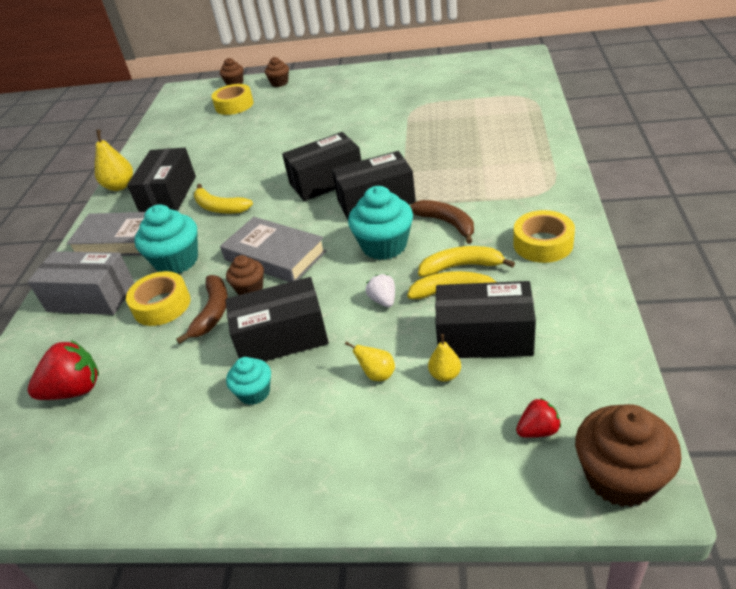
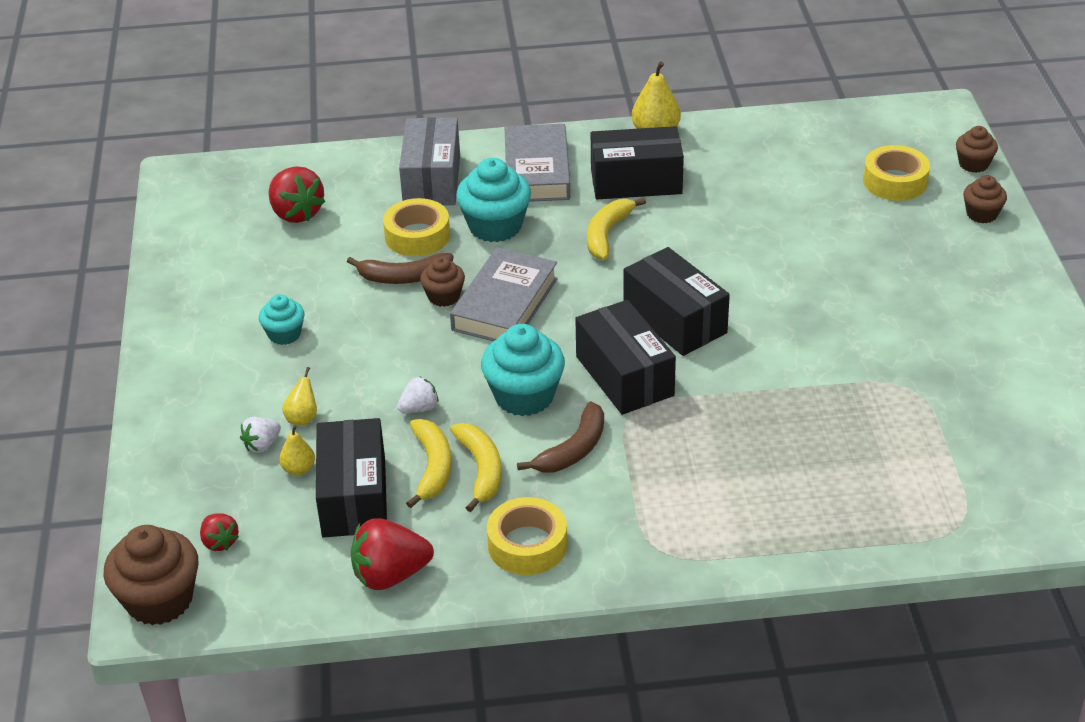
camera: 75 degrees right, 0 degrees up
(282, 337) = (361, 338): black box -> none
(407, 403) = (262, 445): none -> white strawberry
(577, 313) = (390, 575): none -> red strawberry

